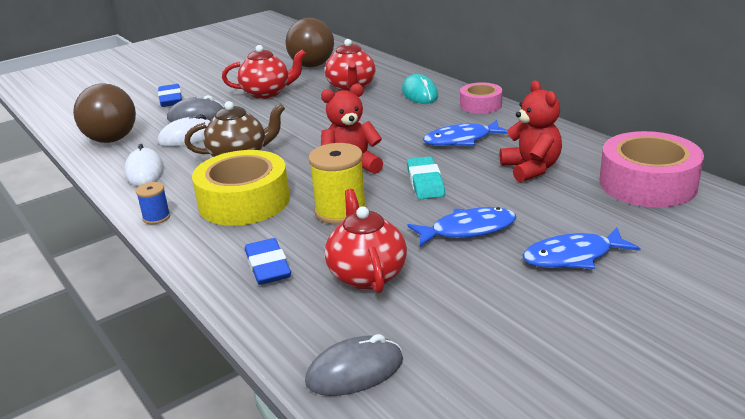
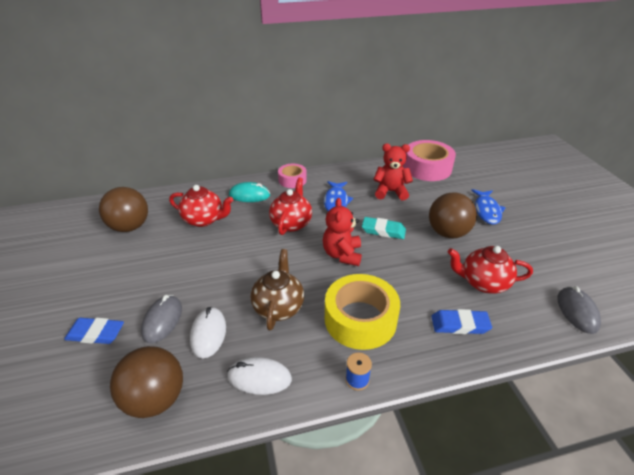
camera: 70 degrees left, 10 degrees up
(267, 93) = (160, 265): red teapot -> red teapot (291, 223)
(340, 211) = (402, 274): yellow spool -> none
(467, 230) = (448, 233): blue fish -> brown ball

